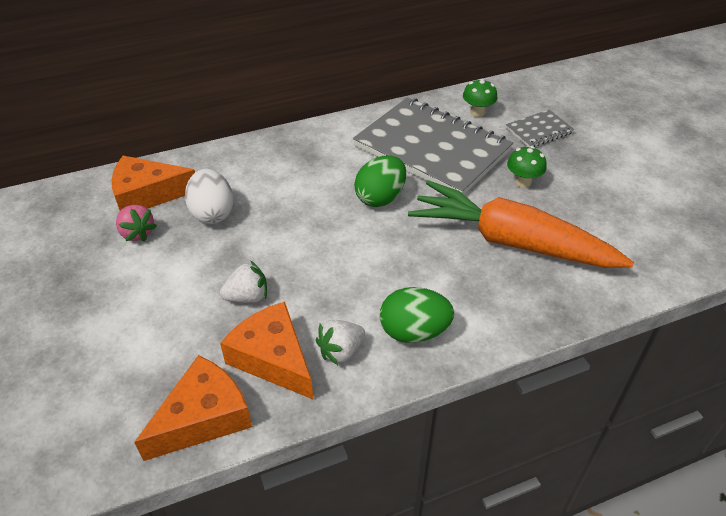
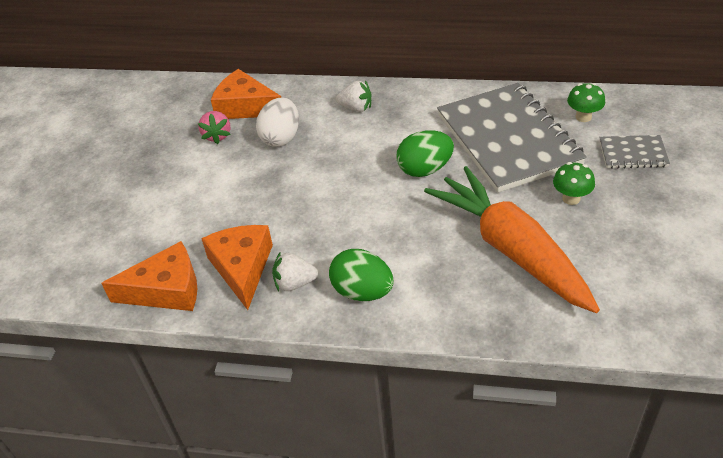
camera: 35 degrees right, 0 degrees up
(247, 297) = (258, 214): white strawberry -> white strawberry (356, 108)

